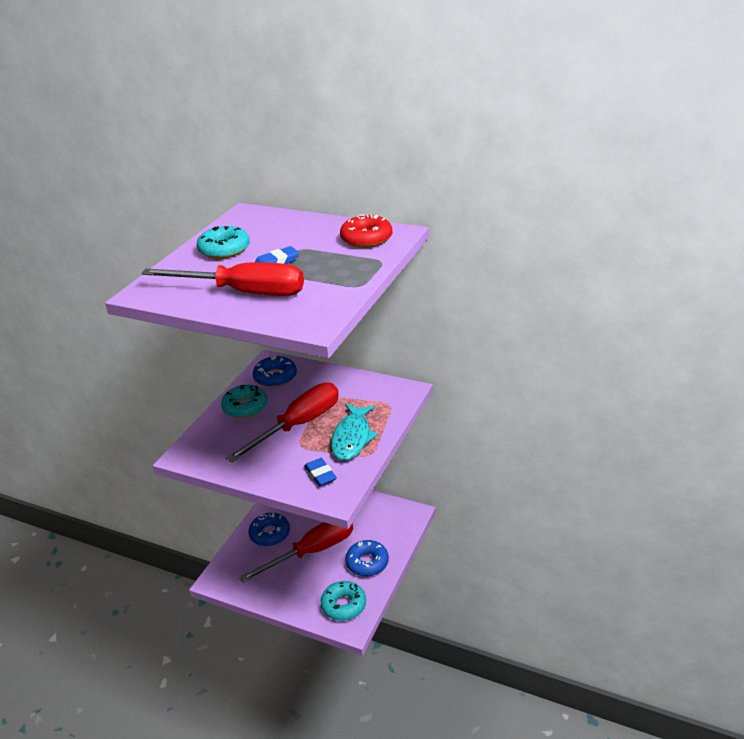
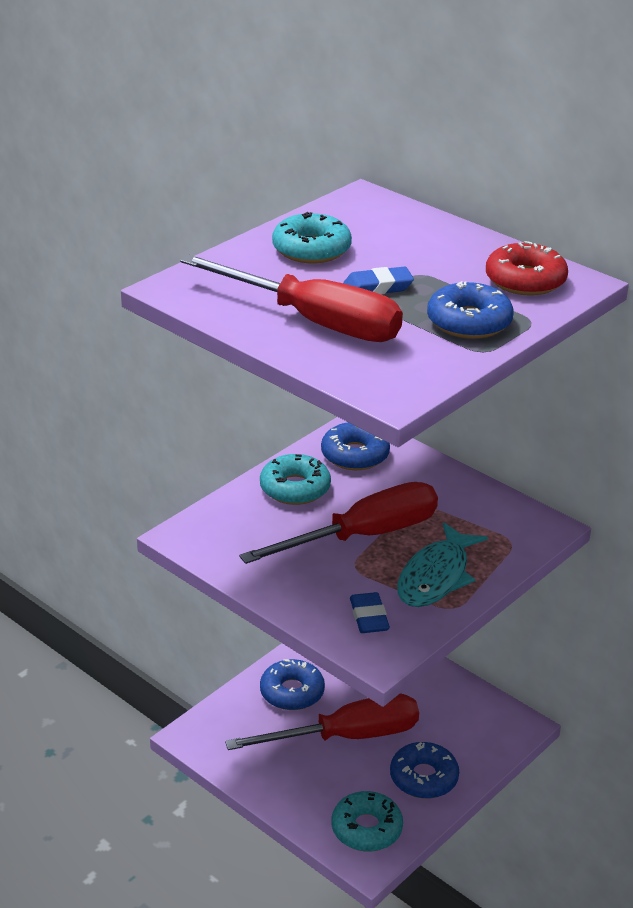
camera: 15 degrees right, 0 degrees up
(343, 270) = (469, 322): none -> blue donut

